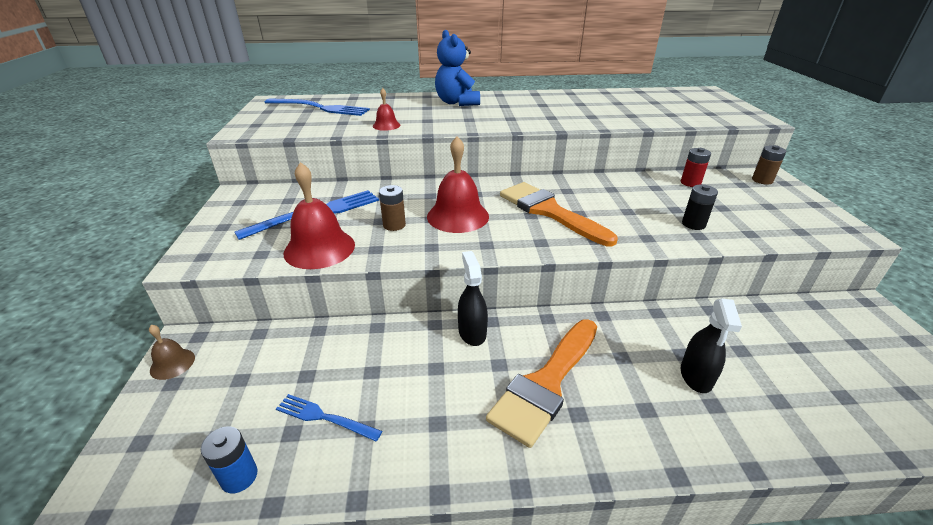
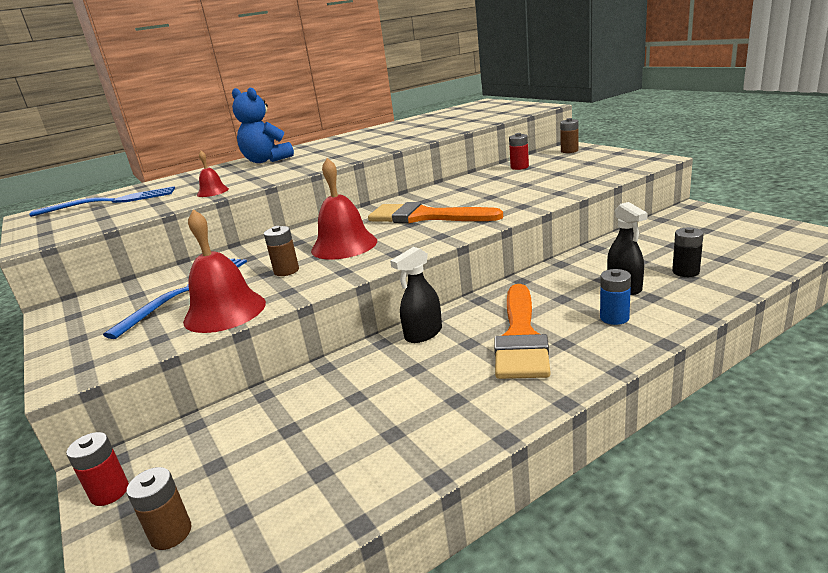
camera: 25 degrees left, 10 degrees down
(171, 425) = (171, 533): none -> brown battery
(172, 363) = (110, 492): brown bell -> red battery
(239, 477) = (300, 525): blue battery -> blue battery (614, 318)
(323, 417) = (342, 446): blue fork -> none
(472, 332) = (423, 334): black spray bottle -> black spray bottle turned 90 degrees counterclockwise
(693, 224) = (548, 188): black battery -> black battery (685, 272)

